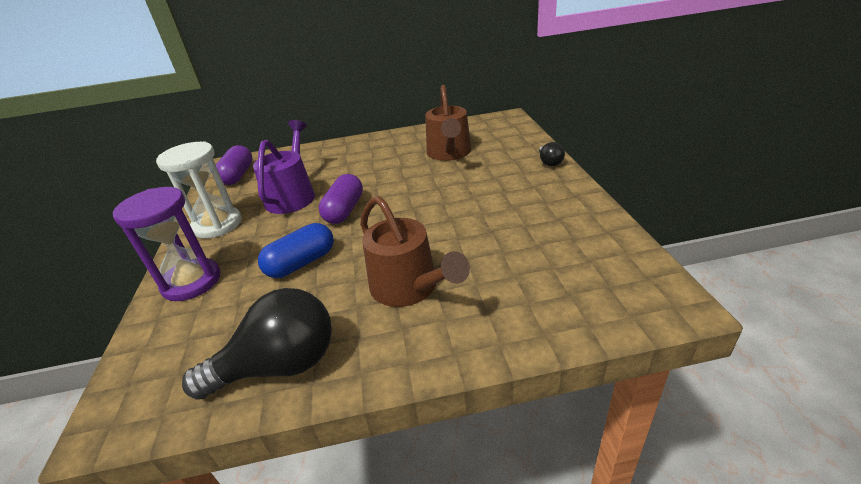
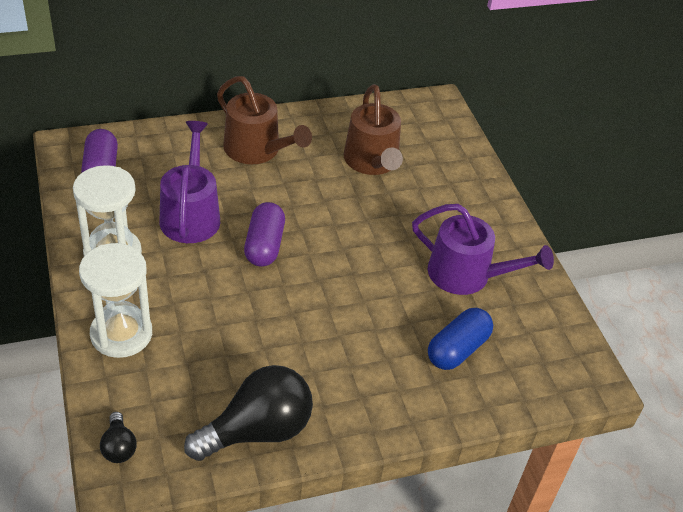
camera: 15 degrees left, 10 degrees up
(191, 282) = (121, 334): purple hourglass -> white hourglass
(301, 263) = (238, 317): blue capsule -> blue capsule (457, 349)
(409, 287) = (359, 353): brown watering can -> brown watering can (257, 150)
(525, 218) = (466, 275): none -> purple watering can
(549, 162) = (491, 193): black light bulb -> black light bulb (119, 447)

